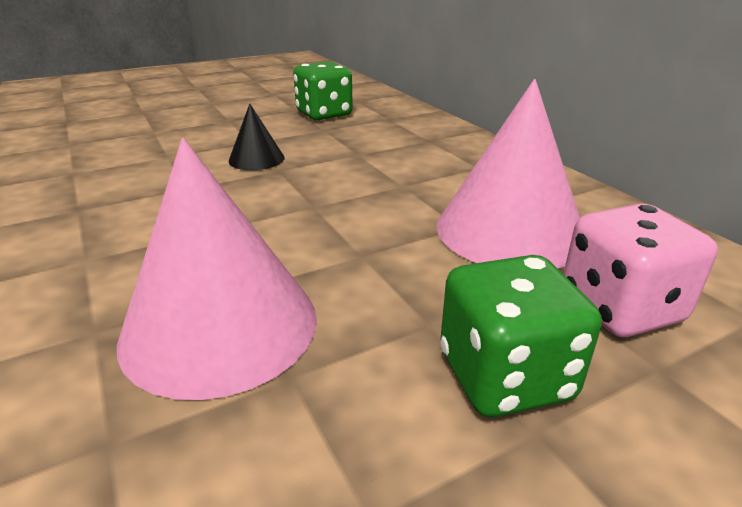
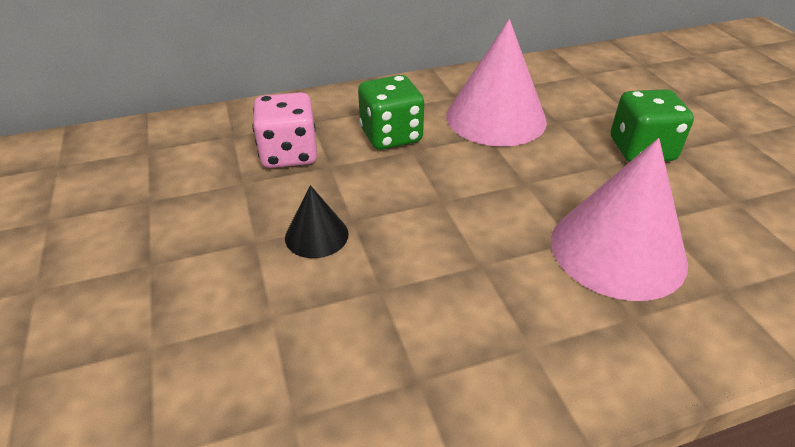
camera: 80 degrees left, 10 degrees up
(324, 114) = (187, 178): green dice -> green dice (391, 136)
(620, 308) = (580, 105): pink dice -> pink dice (289, 154)

